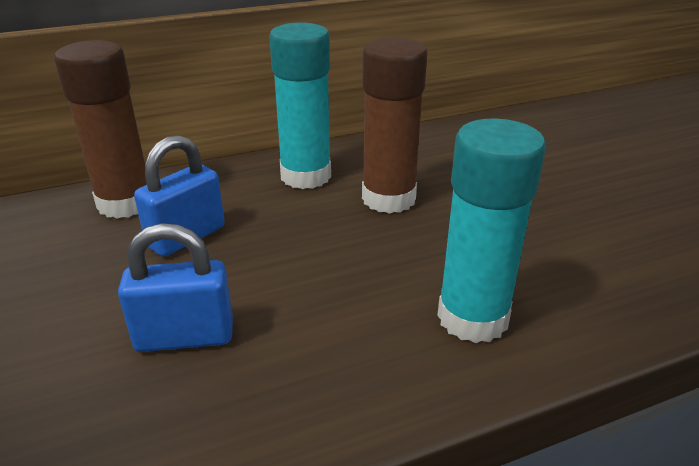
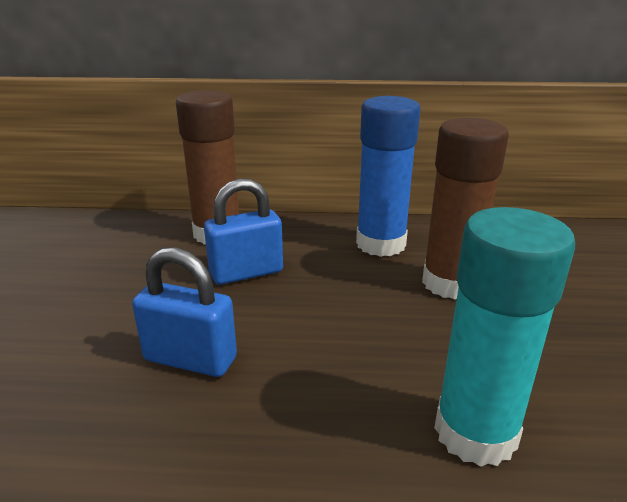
camera: 25 degrees right, 5 degrees down
(305, 176) = (381, 244): turquoise glue stick -> blue glue stick

